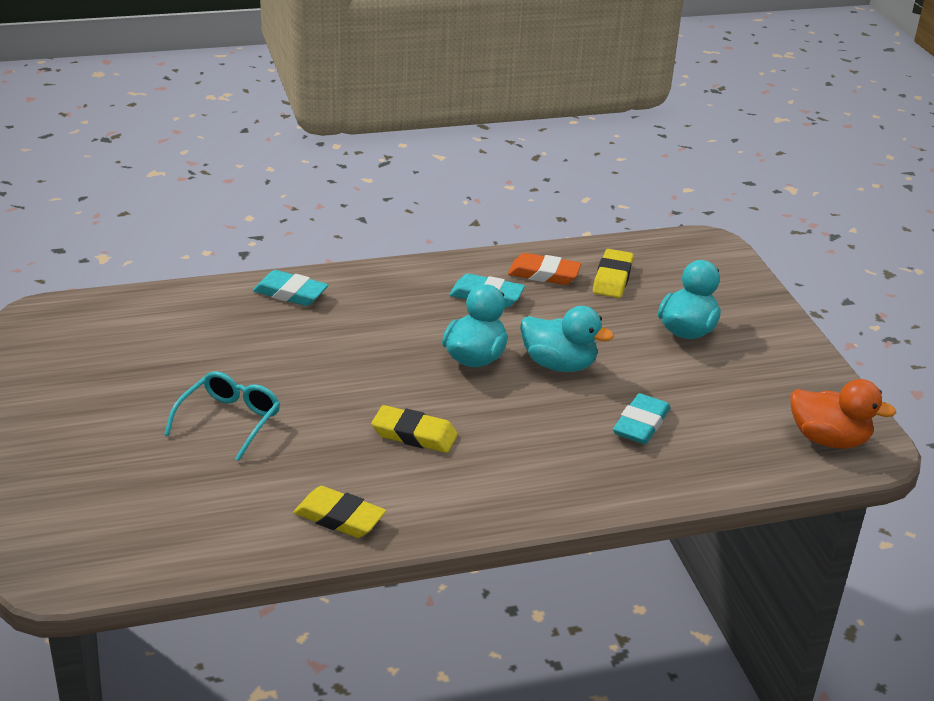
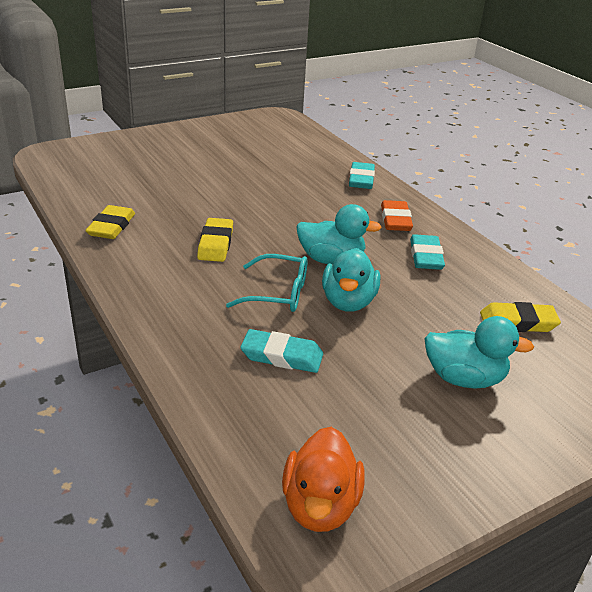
camera: 75 degrees right, 0 degrees up
(229, 421) = (202, 179): turquoise glasses -> turquoise glasses (278, 293)
(544, 274) = (487, 282): orange eraser -> orange eraser (395, 220)

